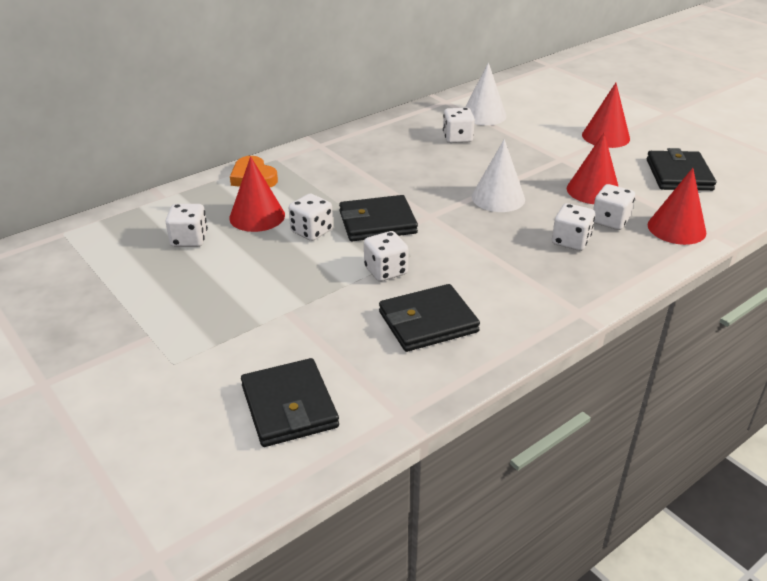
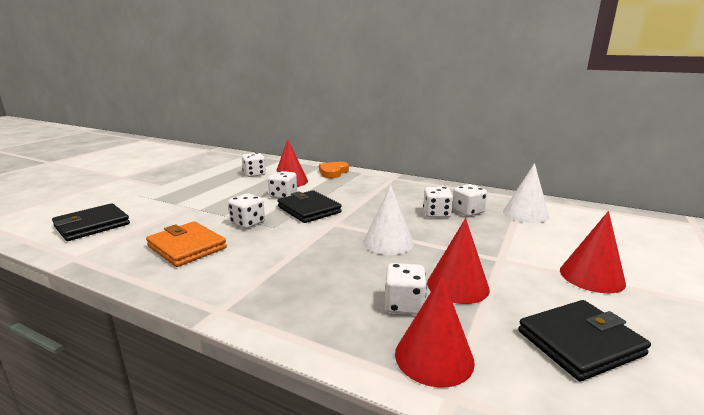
camera: 65 degrees right, 15 degrees down
(428, 322) = (187, 247): black wallet -> orange wallet
(570, 241) = (343, 287): white dice -> white dice (436, 214)

